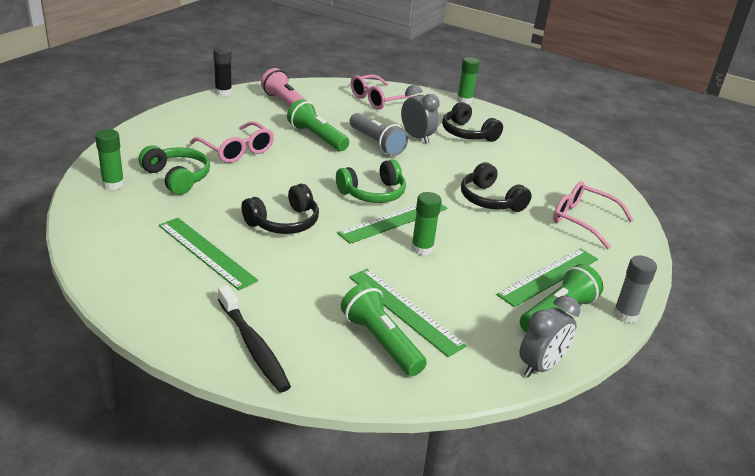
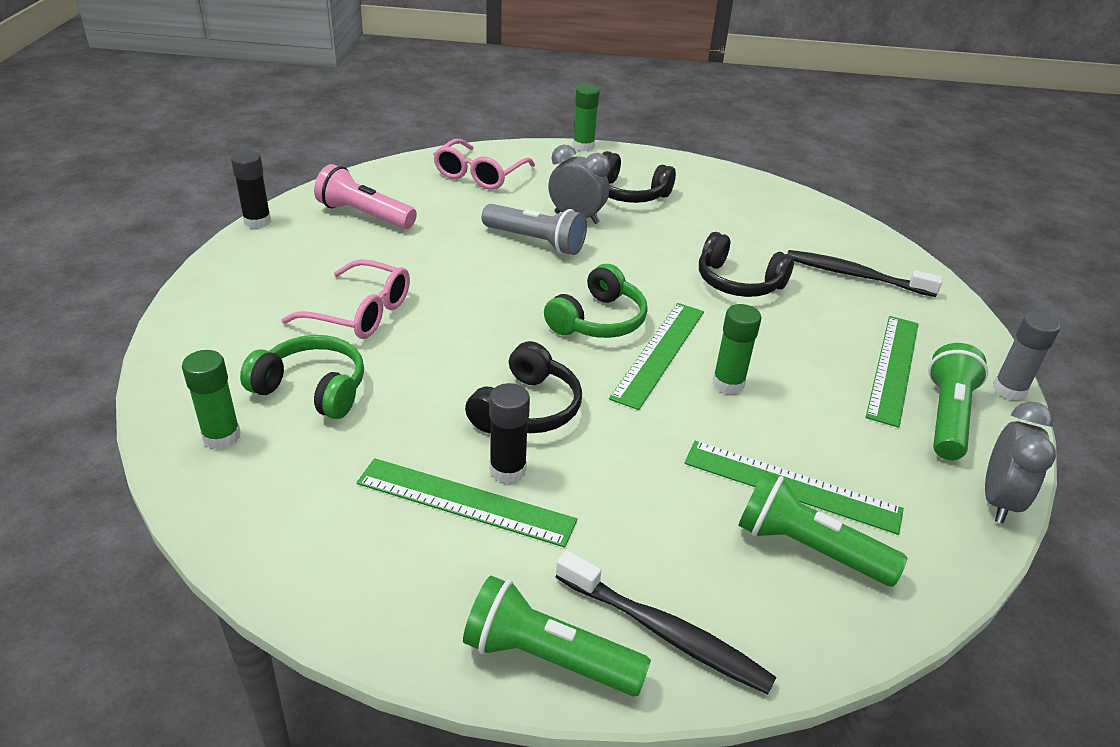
camera: 25 degrees left, 5 degrees up
(243, 246) = (508, 469): none -> black glue stick
(316, 137) = (451, 256): green flashlight -> green flashlight (547, 657)
(582, 220) = (856, 276): pink glasses -> black toothbrush

